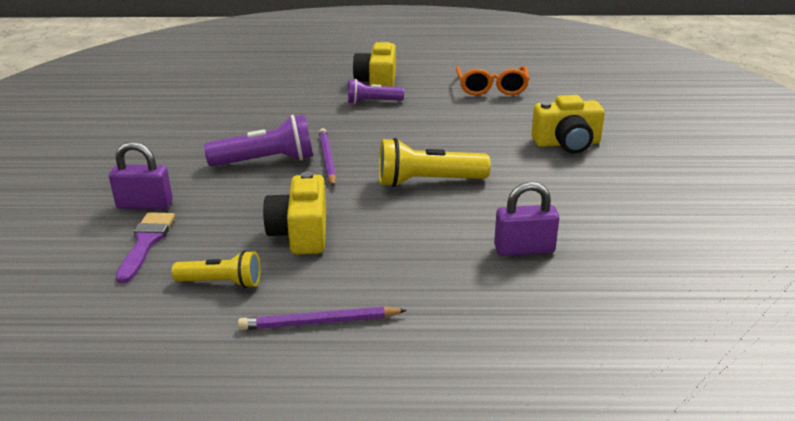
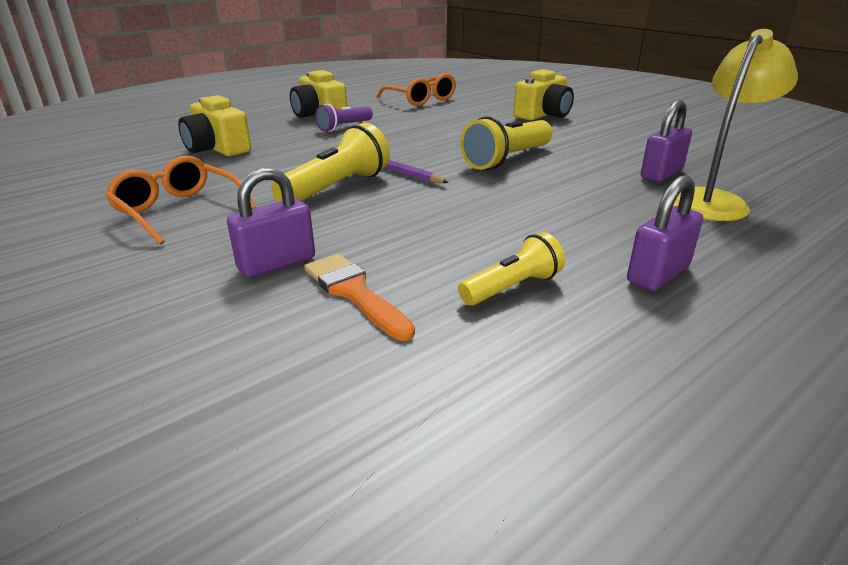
camera: 40 degrees left, 0 degrees up
(146, 242) = (354, 292): purple brush -> orange brush
(160, 144) = (178, 210): none -> orange glasses
(266, 161) = (336, 188): purple flashlight -> yellow flashlight
(301, 233) = (491, 224): yellow camera -> yellow camera (217, 148)
(320, 322) = (658, 274): purple pencil -> purple padlock
(504, 292) = (713, 200): none -> yellow lamp

